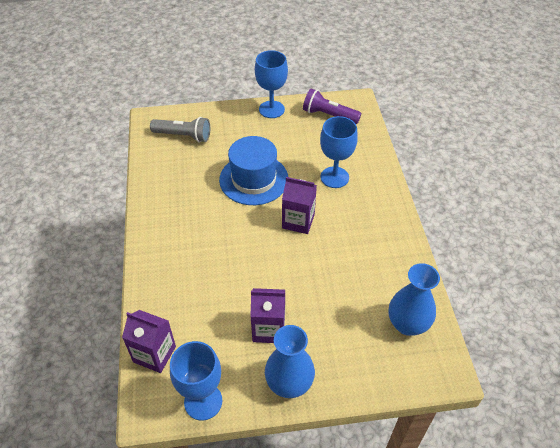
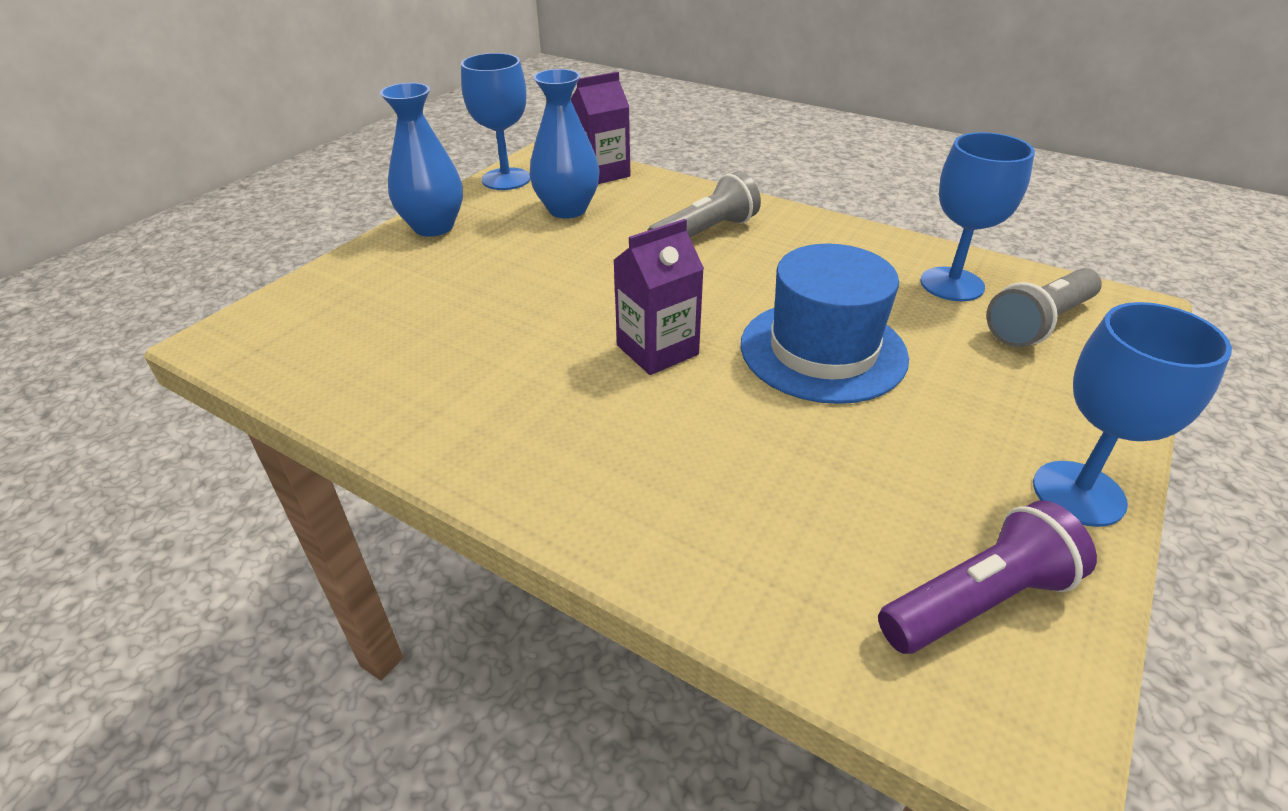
camera: 130 degrees right, 10 degrees down
(192, 260) = (705, 233): none -> grey flashlight
(268, 329) = (517, 242): purple carton -> none
(334, 177) = (716, 459): blue goblet -> blue goblet (952, 284)
(407, 324) = (326, 349): blue vase -> blue vase (567, 209)

